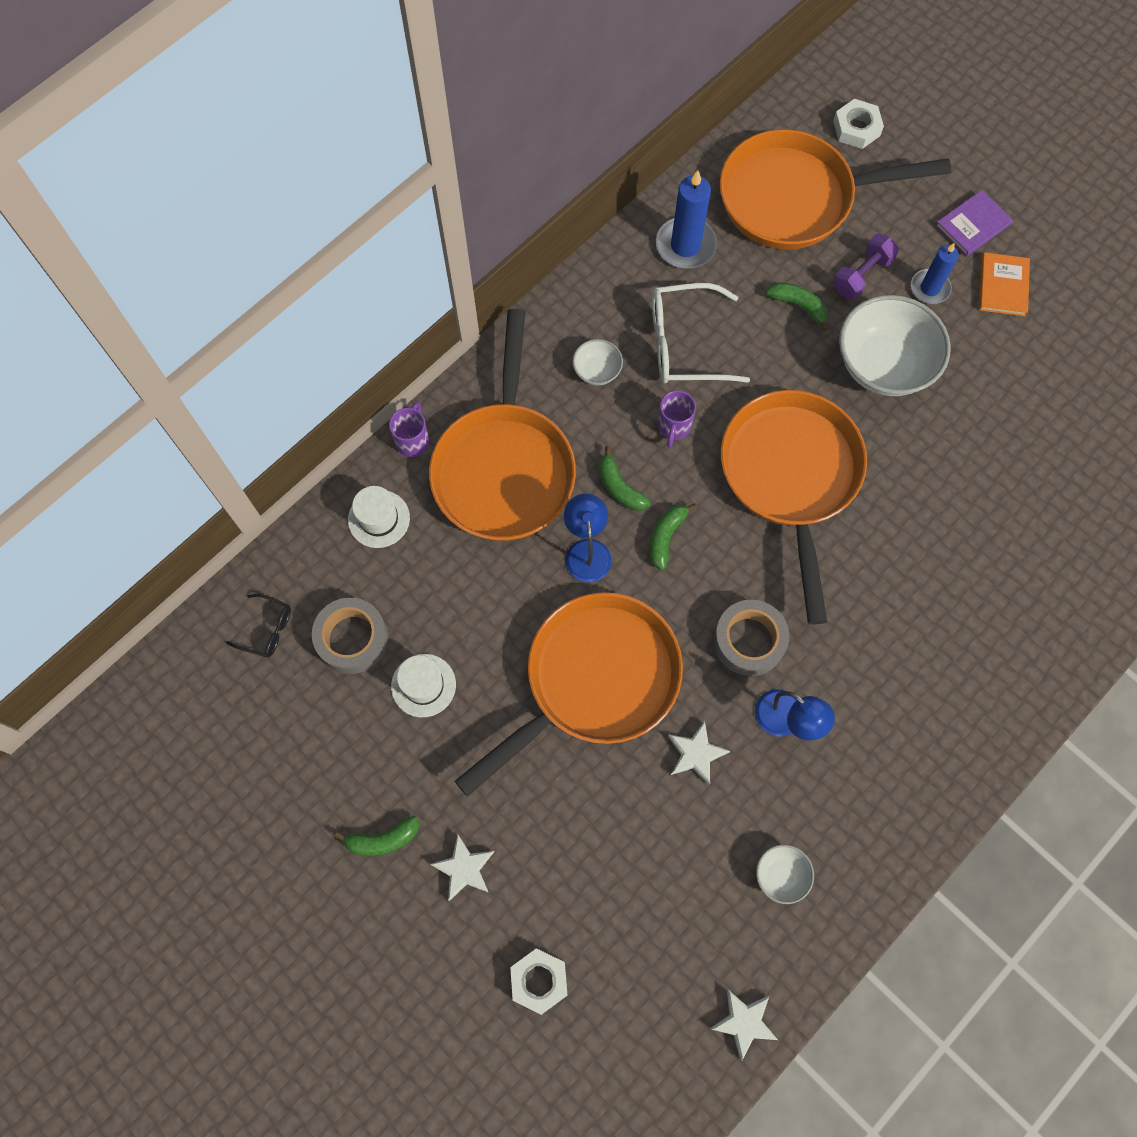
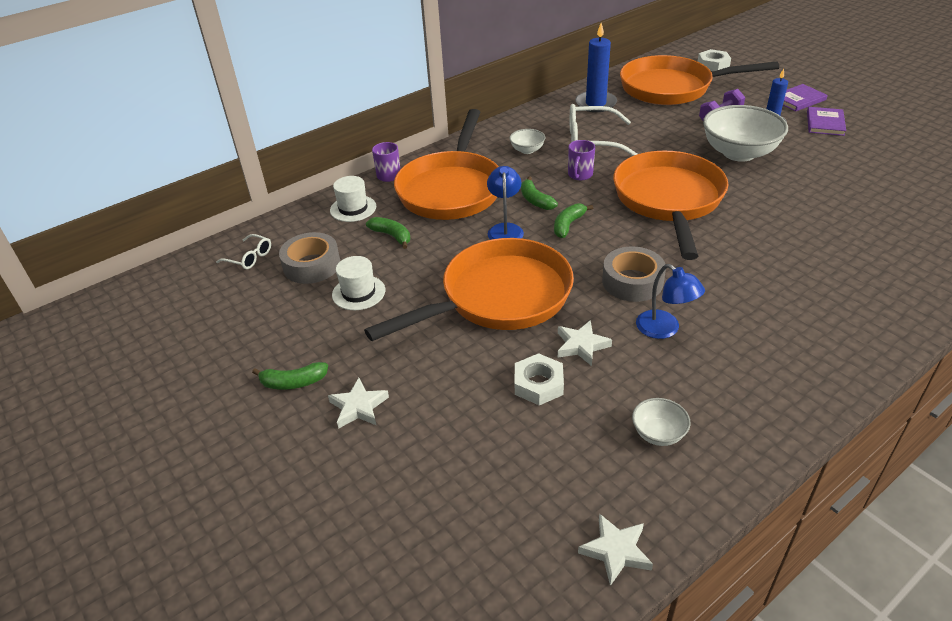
camera: 10 degrees right, 30 degrees down
(267, 629) = (249, 257): black glasses -> white glasses
(539, 981) = (407, 496): white nut -> white nut (538, 384)
(798, 306) = (674, 128): green banana -> green banana (392, 236)
(1002, 286) = (825, 123): orange book -> purple book

